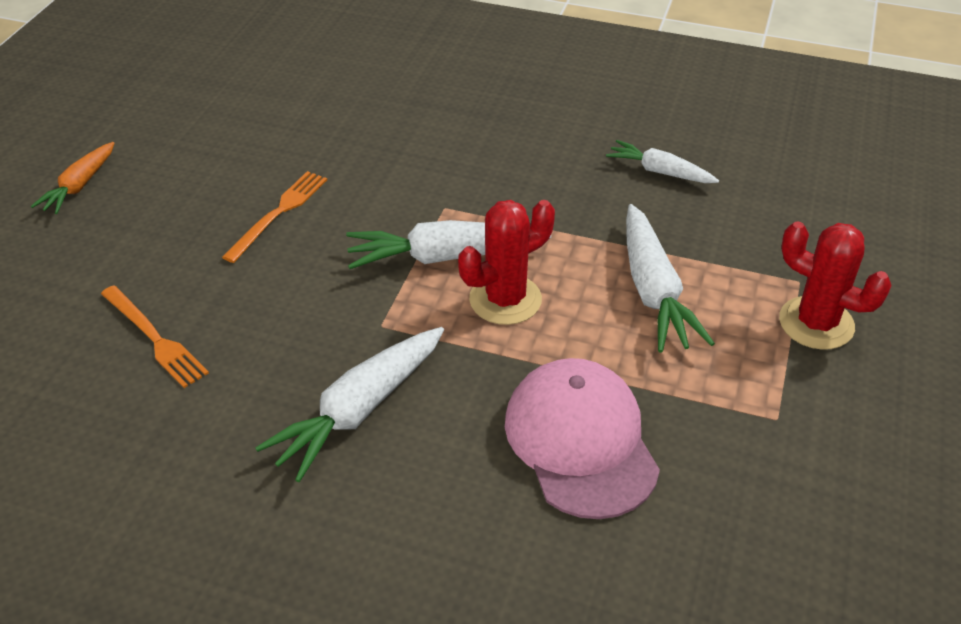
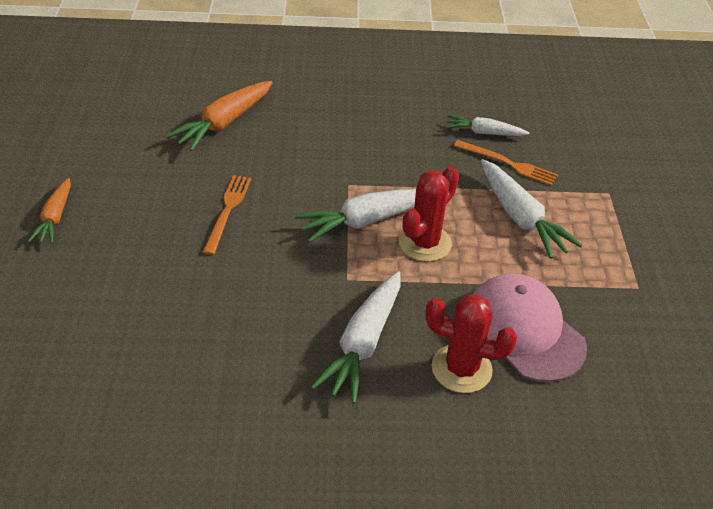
camera: 20 degrees left, 0 degrees up
(154, 338) = (182, 324): orange fork -> orange fork (508, 164)
(330, 107) = (224, 123): none -> orange carrot
(816, 323) = (632, 219): red cactus -> red cactus (461, 369)

